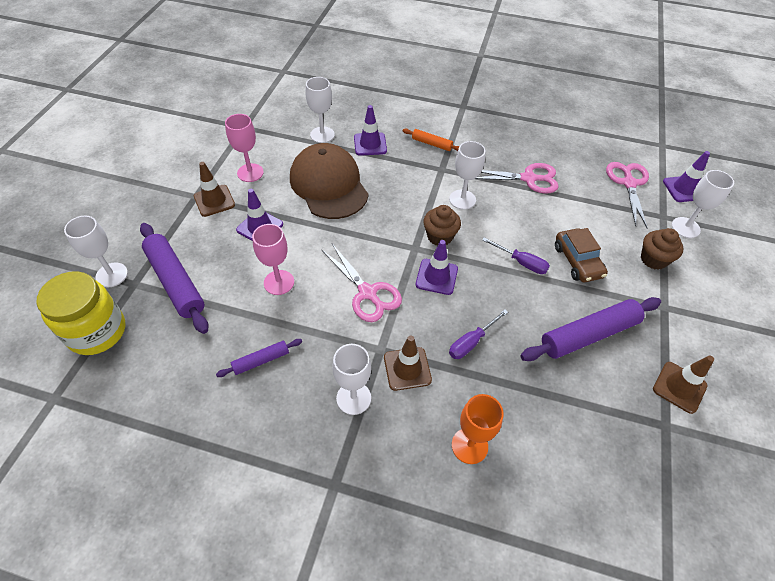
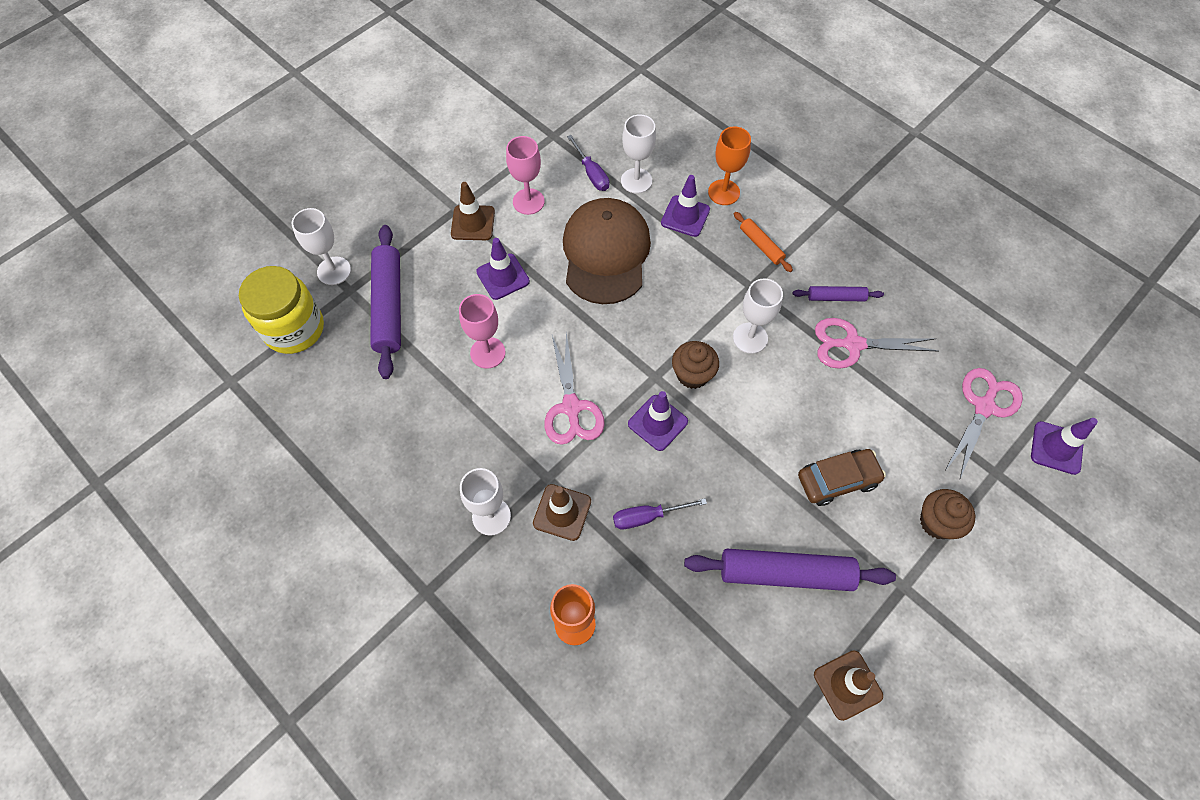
camera: 30 degrees right, 10 degrees up
(261, 360) = (425, 432): purple rolling pin -> purple rolling pin (836, 297)
(386, 122) = (723, 192): none -> orange goblet
(521, 262) = (767, 450): purple screwdriver -> purple screwdriver (591, 173)
(528, 178) = (853, 344): pink scissors -> pink scissors turned 150 degrees clockwise
(577, 261) = (837, 480): brown car -> brown car turned 120 degrees counterclockwise
(685, 227) = (1015, 501): white goblet -> none

